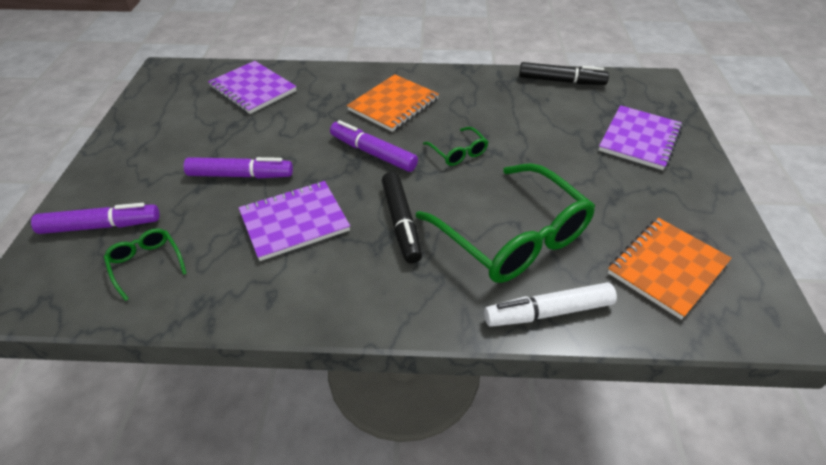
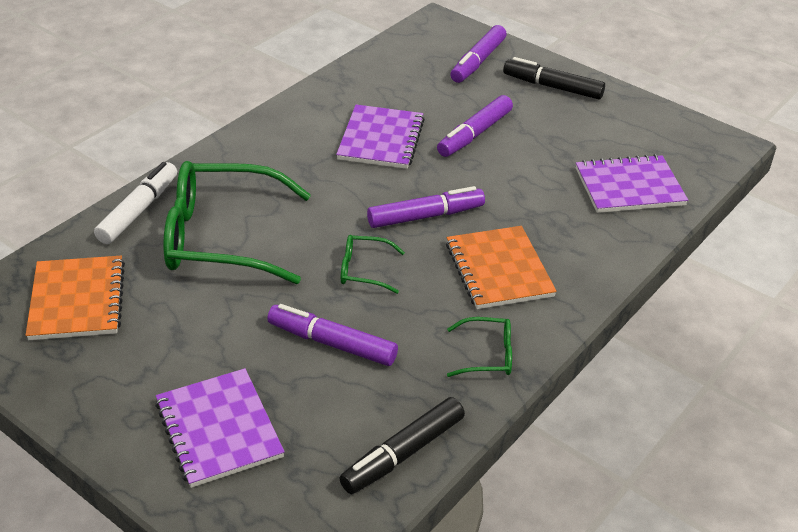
camera: 125 degrees right, 5 degrees down
(146, 264) = (411, 69): green glasses -> green glasses (487, 355)
(401, 222) = (314, 189): black marker -> black marker (552, 87)
(531, 134) = (332, 343): none -> purple marker

